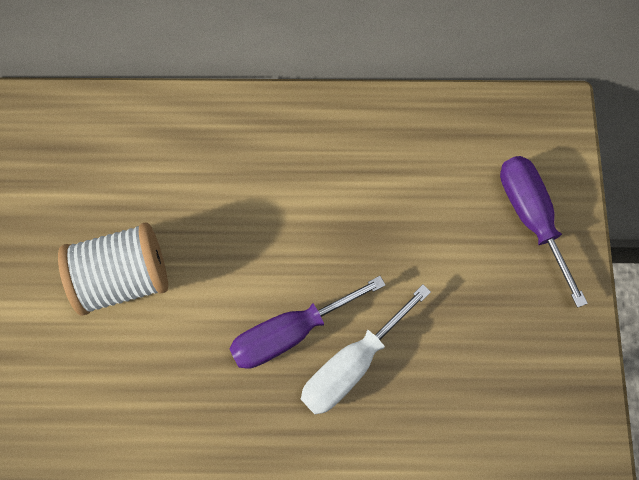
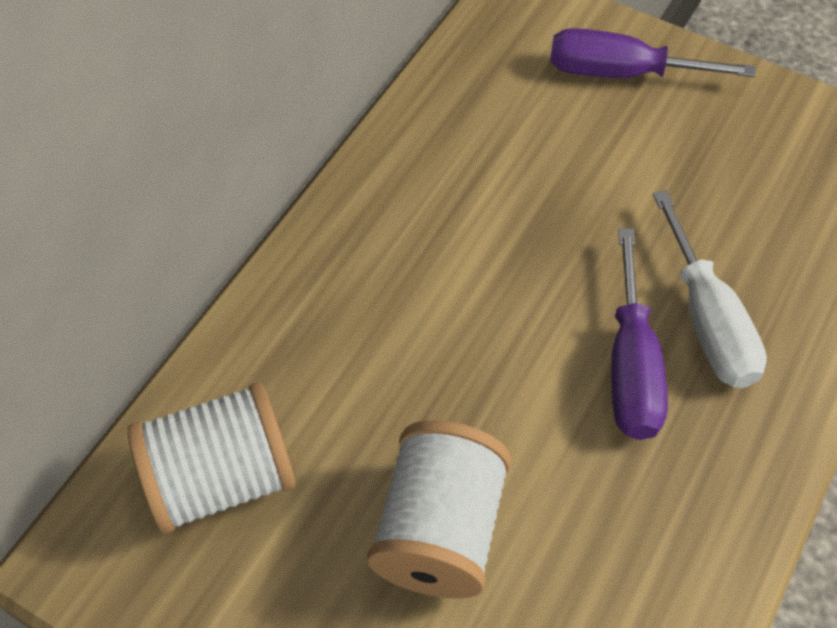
camera: 60 degrees left, 15 degrees down
(95, 150) = (221, 479): none -> white spool

